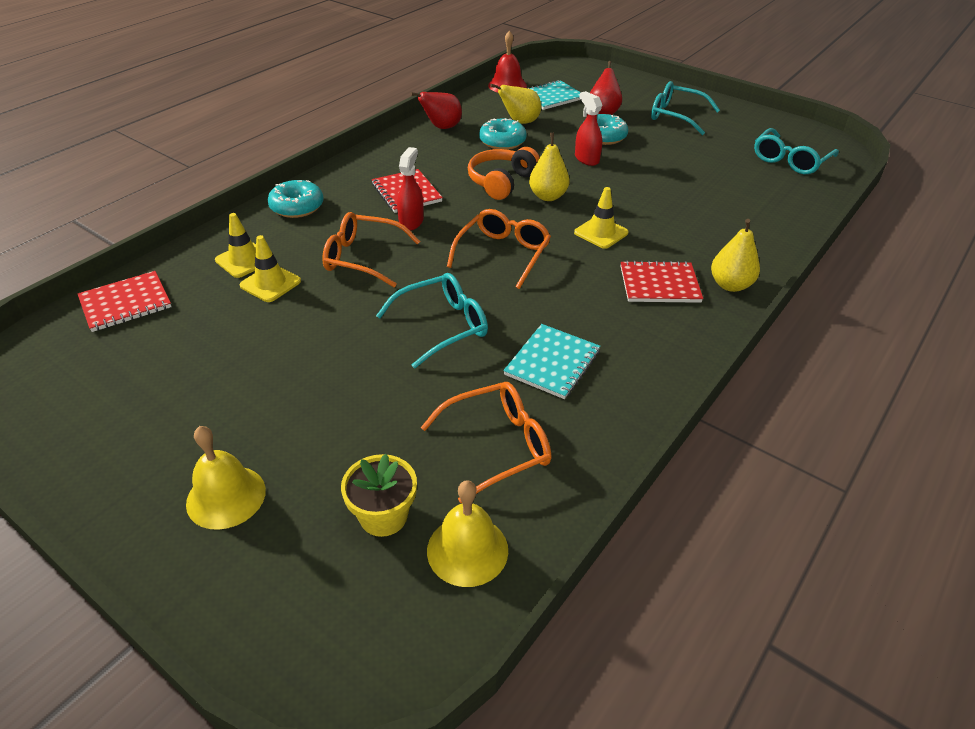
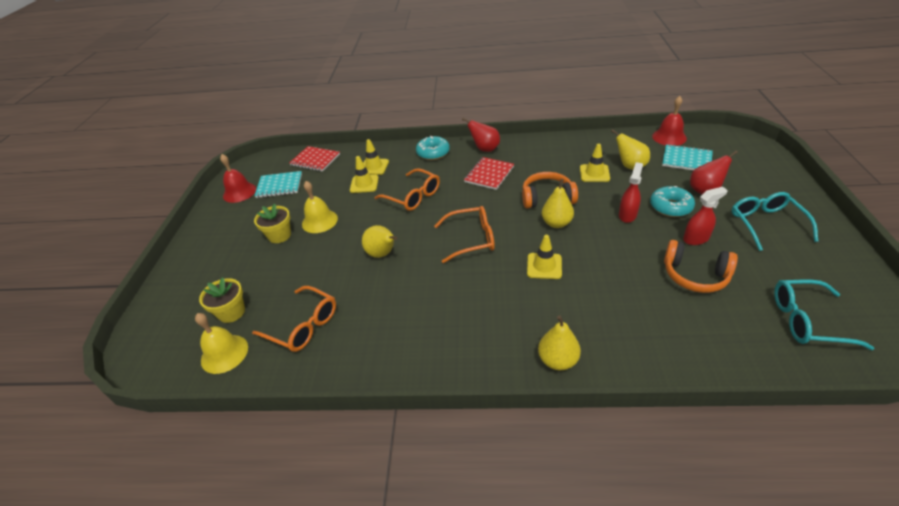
camera: 60 degrees right, 0 degrees up
(67, 415) = (239, 192): none -> red bell
(226, 496) = (218, 259): yellow bell -> yellow bell (319, 221)
(266, 405) = (279, 235): none -> yellow flower pot
(363, 258) = (413, 196): orange glasses -> orange glasses turned 150 degrees clockwise
(411, 222) = (463, 192): red spray bottle -> red spray bottle (696, 239)
(441, 127) = (575, 146): red pear -> red pear (485, 149)
(442, 326) = (382, 254): turquoise glasses -> yellow pear
(502, 142) = (594, 173): turquoise donut -> yellow traffic cone
(552, 363) = (388, 312): turquoise notebook -> turquoise notebook (279, 186)
(659, 284) = (516, 321): red notebook -> none
(699, 173) = (695, 275): none -> orange headphones

